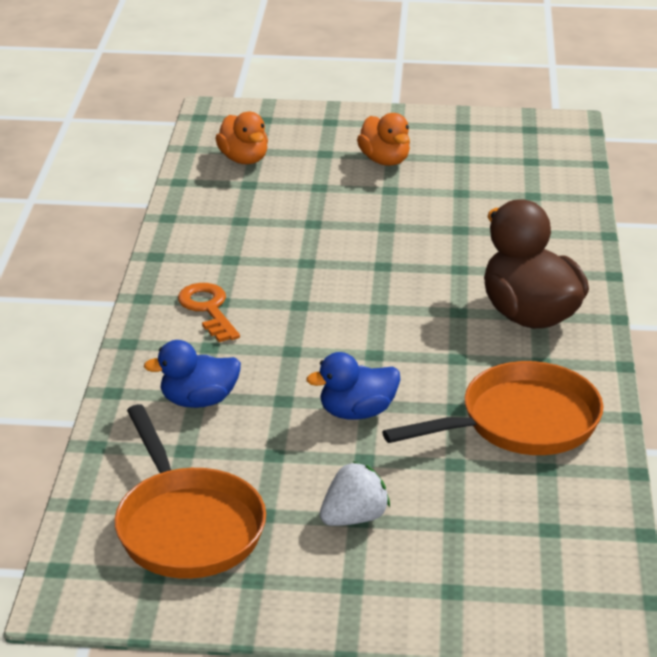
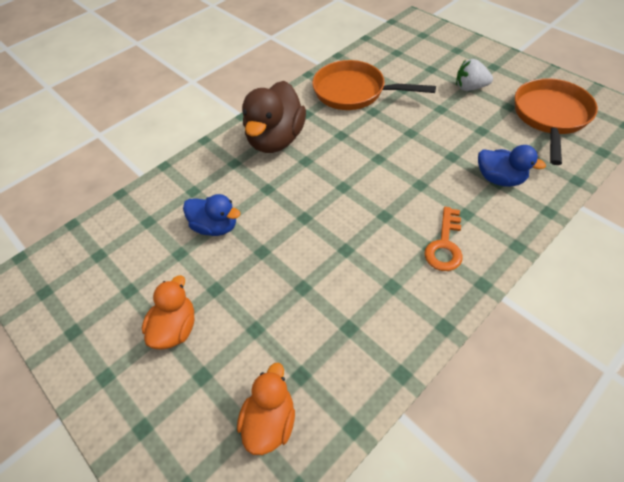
camera: 135 degrees left, 20 degrees up
(357, 412) = (421, 131): blue duck -> blue duck (215, 226)

